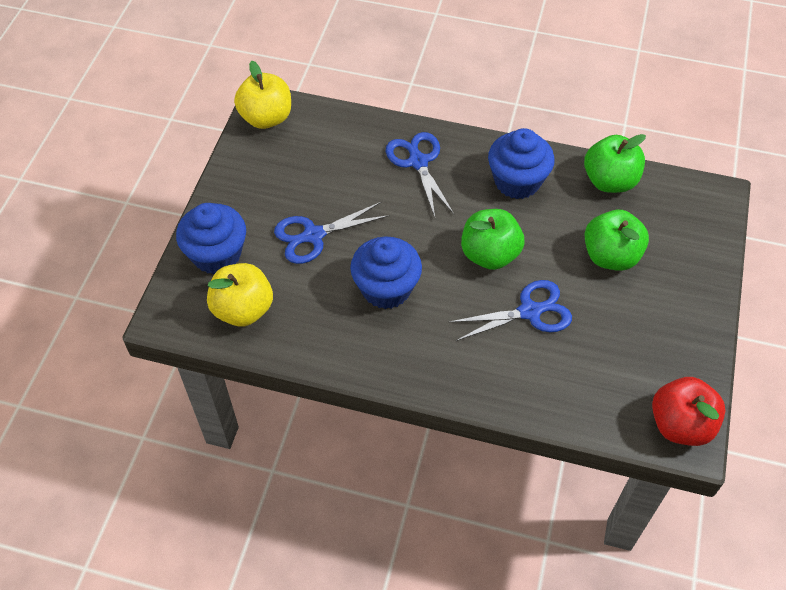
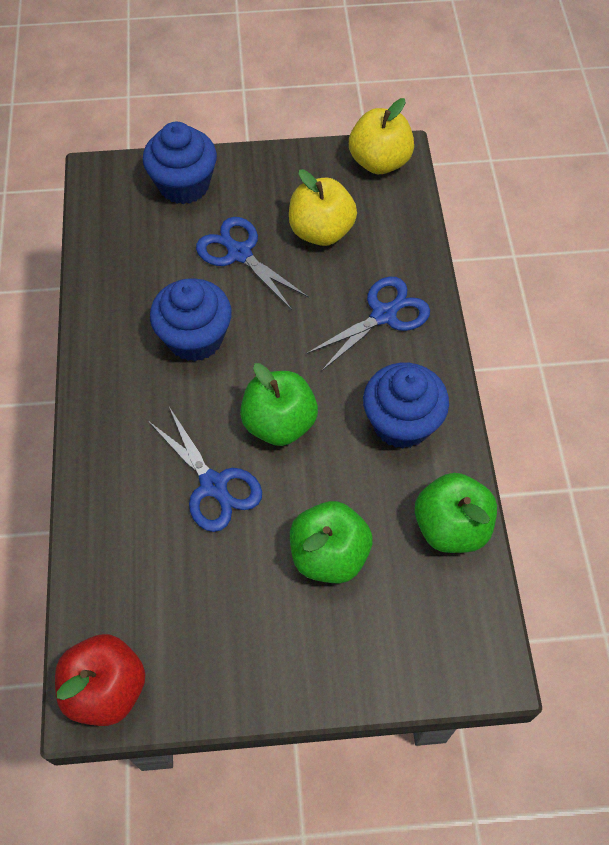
camera: 70 degrees right, 5 degrees up
(243, 309) = (126, 228): yellow apple -> yellow apple (321, 231)

